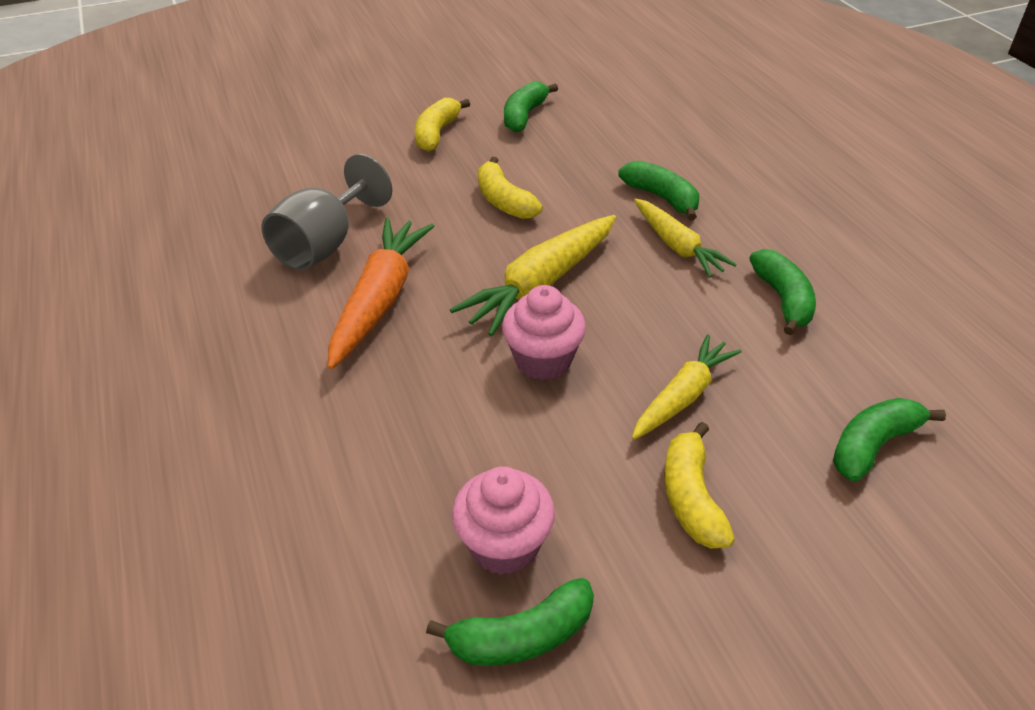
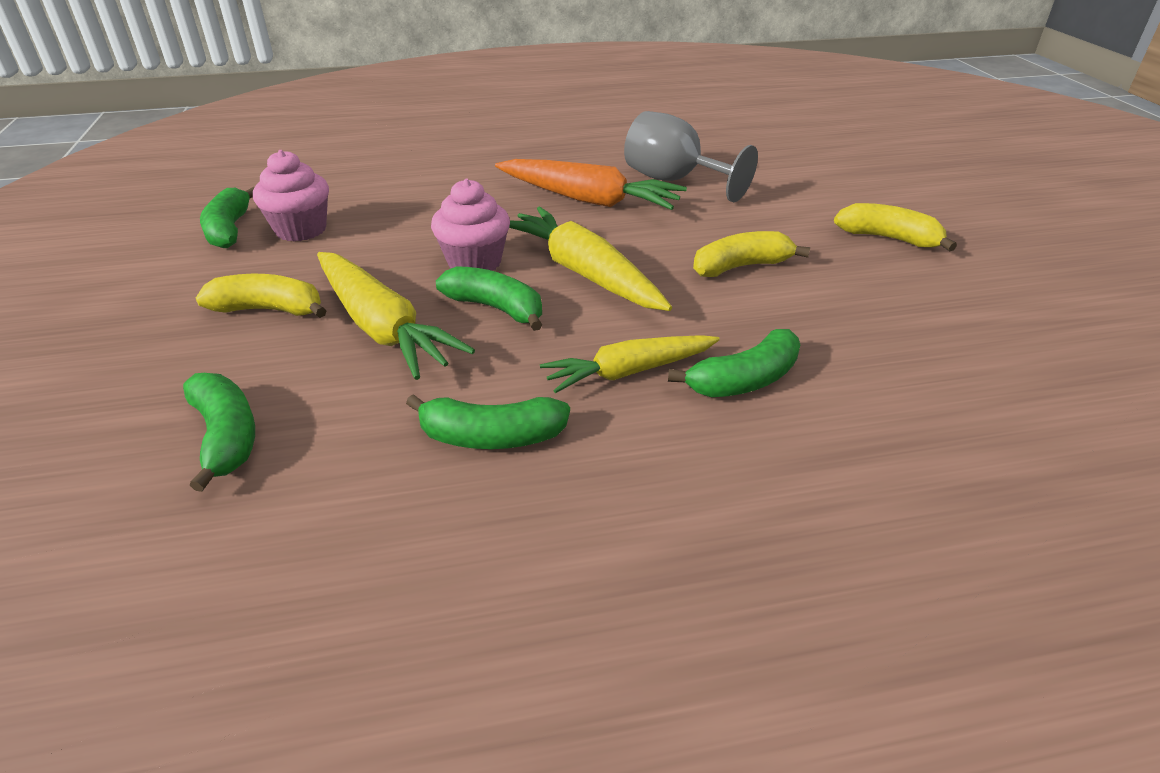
camera: 100 degrees right, 5 degrees down
(524, 116) = (955, 299): green banana -> green banana (496, 308)
(683, 396) = (382, 327): yellow carrot -> yellow carrot, size x1.51

